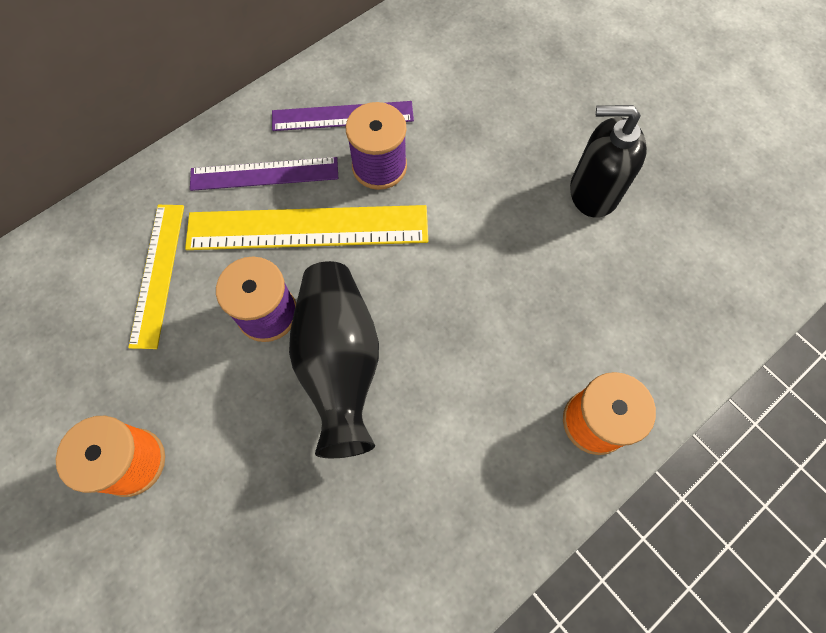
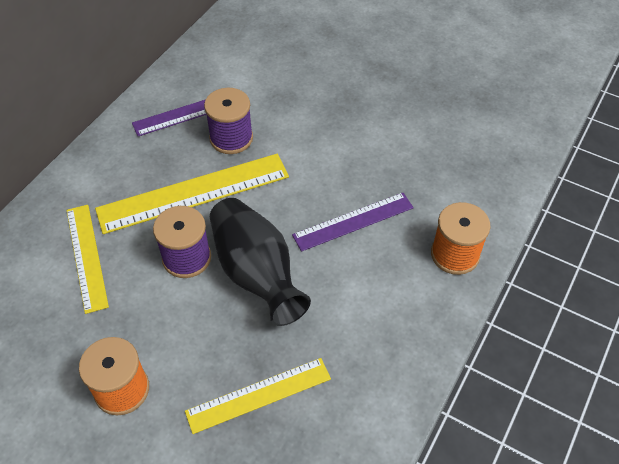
camera: 20 degrees left, 15 degrees down
(264, 174) = (144, 166): purple ruler -> purple ruler (353, 221)
(281, 529) = (258, 395): none -> yellow ruler
(593, 192) = (393, 113): black soap dispenser -> none

